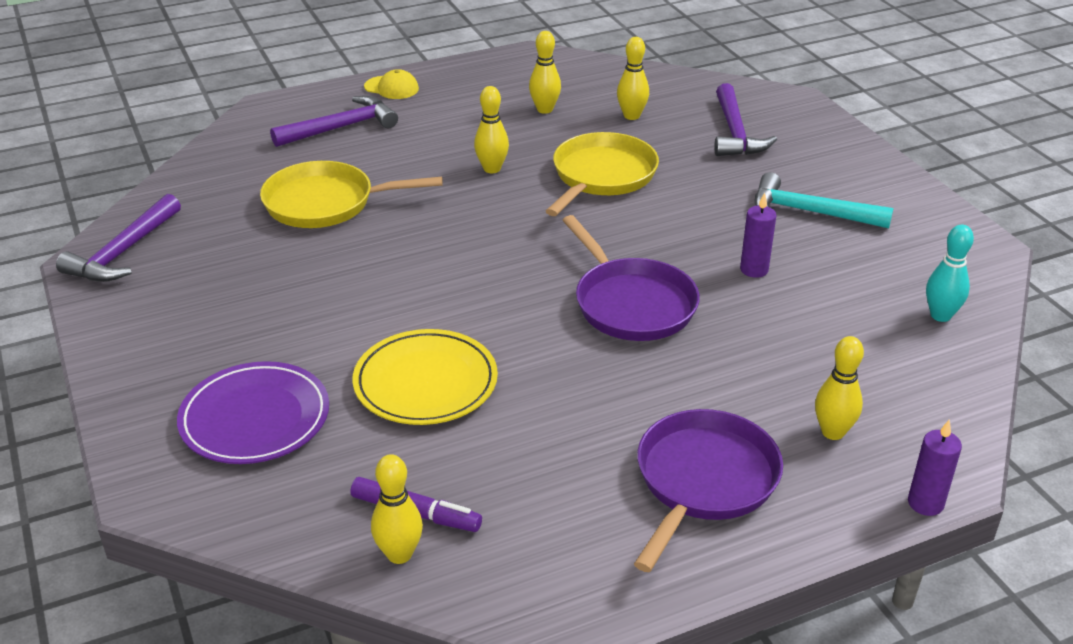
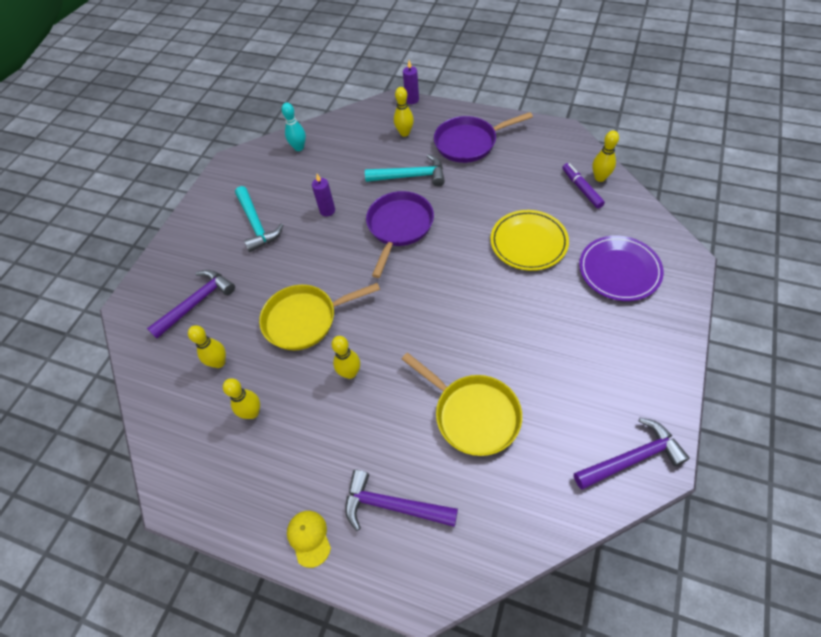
camera: 130 degrees left, 20 degrees up
(715, 372) = (410, 176): none -> turquoise hammer

